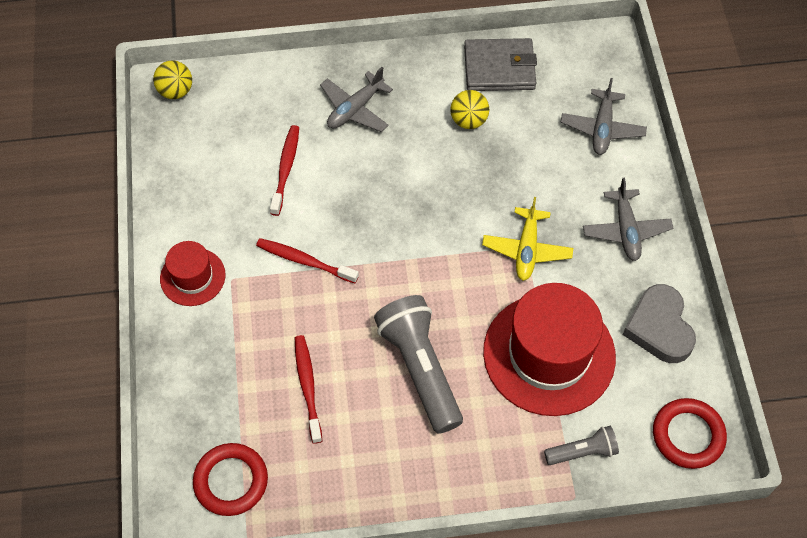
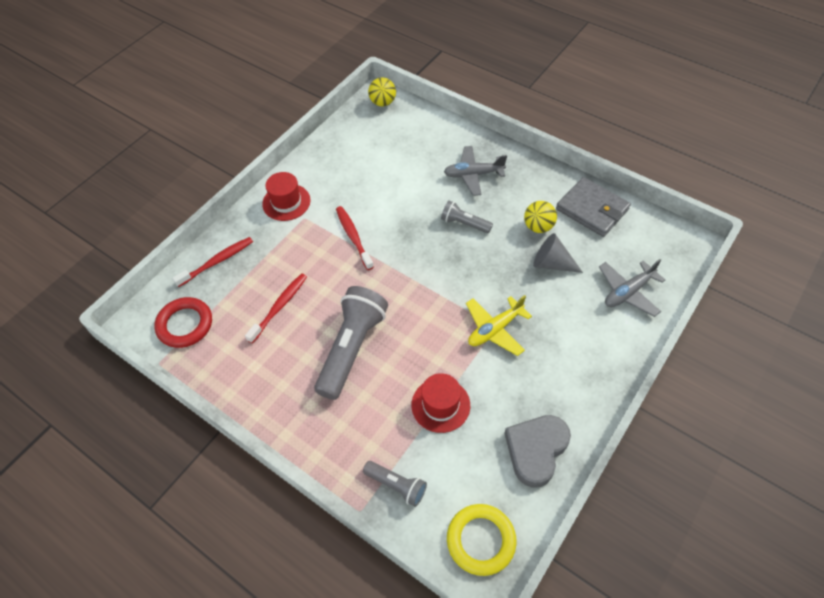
camera: 45 degrees right, 5 degrees down
(285, 169) = (397, 180): red toothbrush -> red toothbrush (217, 261)
(398, 167) = (464, 224): none -> grey flashlight
(515, 148) = (552, 263): none -> grey cone
(549, 354) = (440, 405): red hat -> red hat, size x0.51
(626, 230) = (578, 368): grey plane -> none
(688, 435) = (481, 540): red ring -> yellow ring

